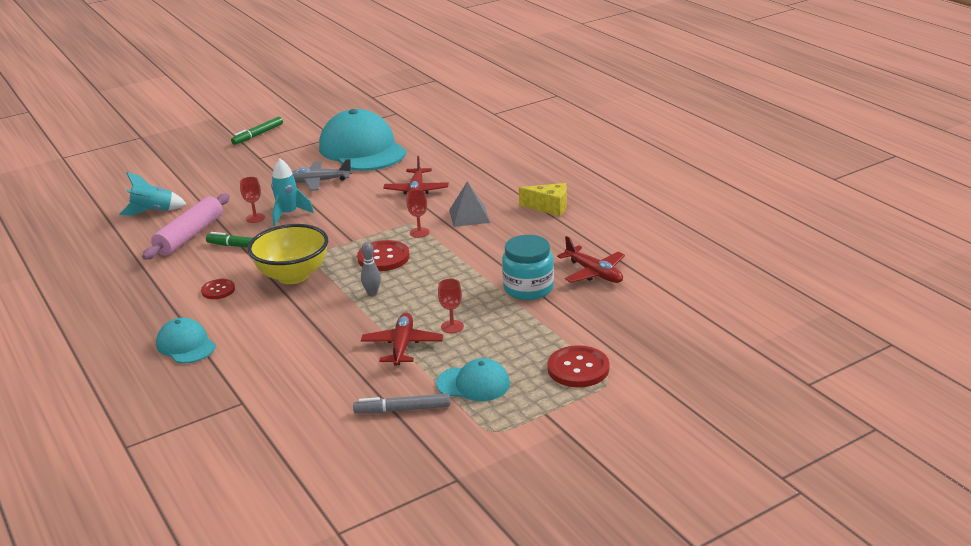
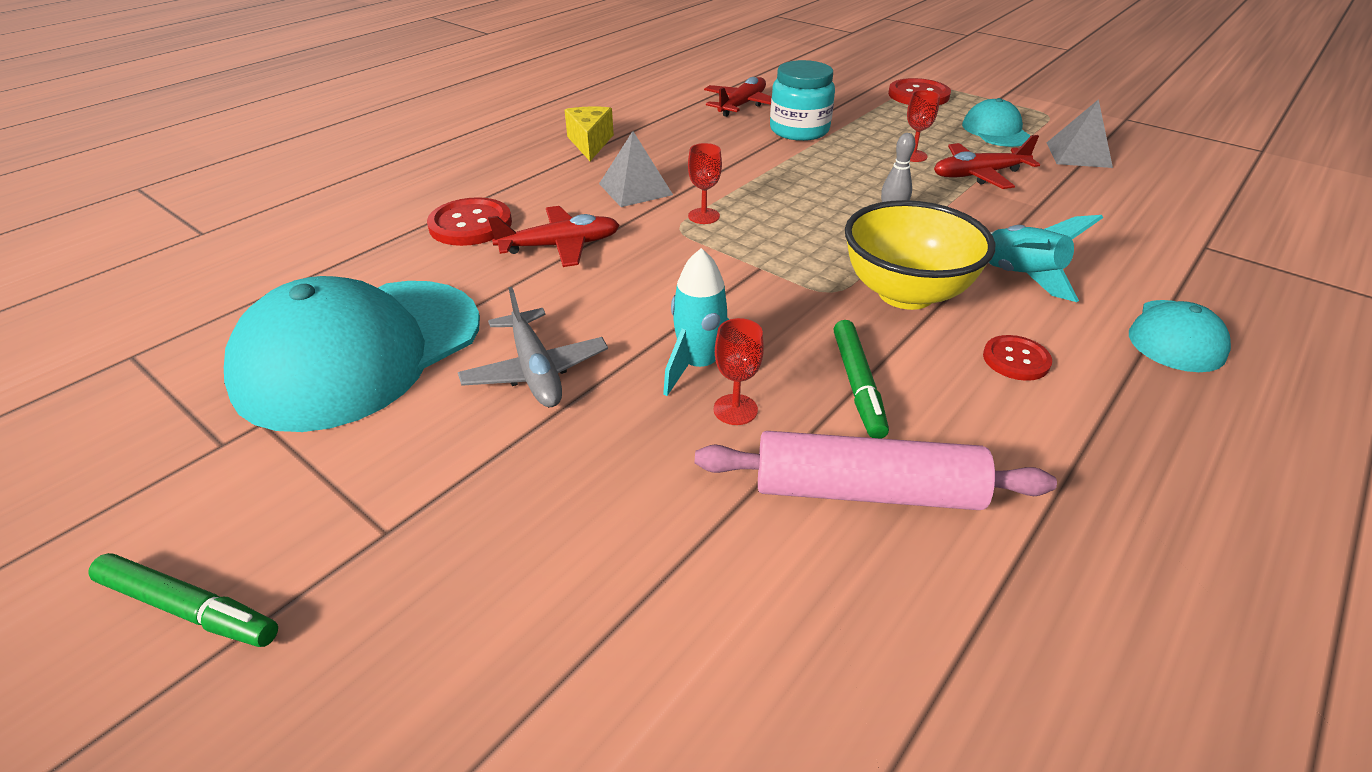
camera: 110 degrees left, 10 degrees up
(153, 211) = (789, 645): turquoise rocket -> turquoise rocket (1020, 277)
(383, 257) = (794, 228): red button -> red button (470, 224)
(402, 409) = (1078, 155): grey marker -> grey pyramid

